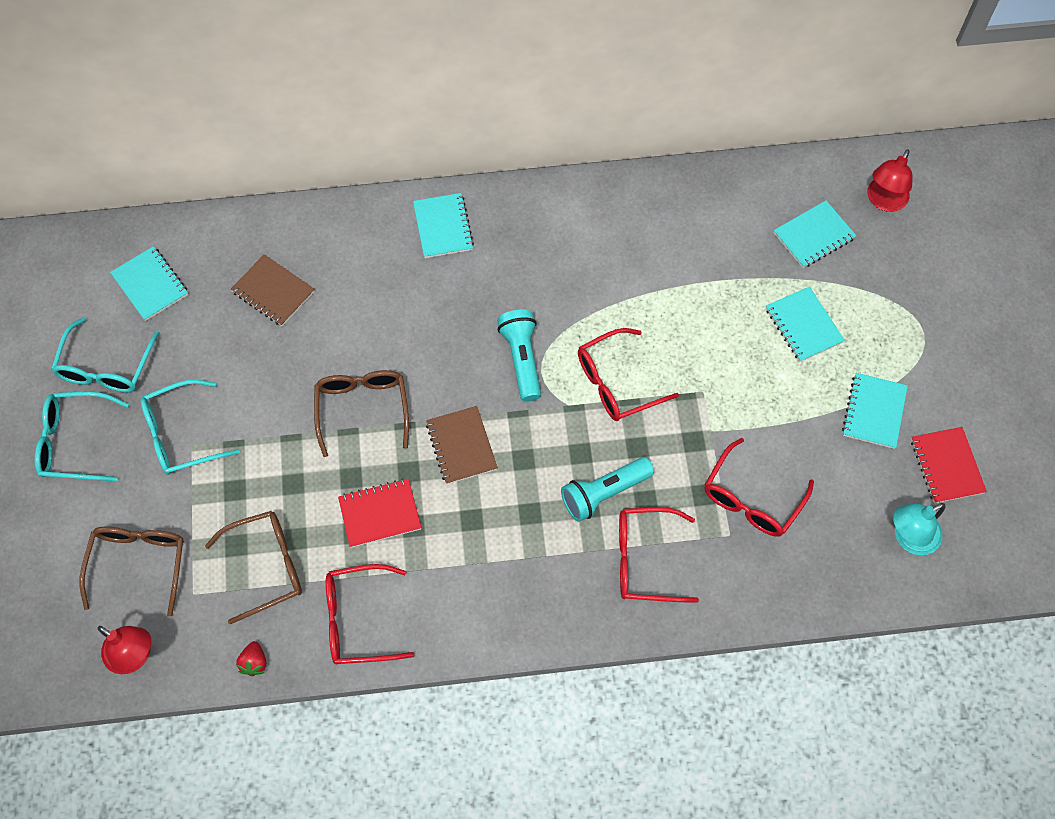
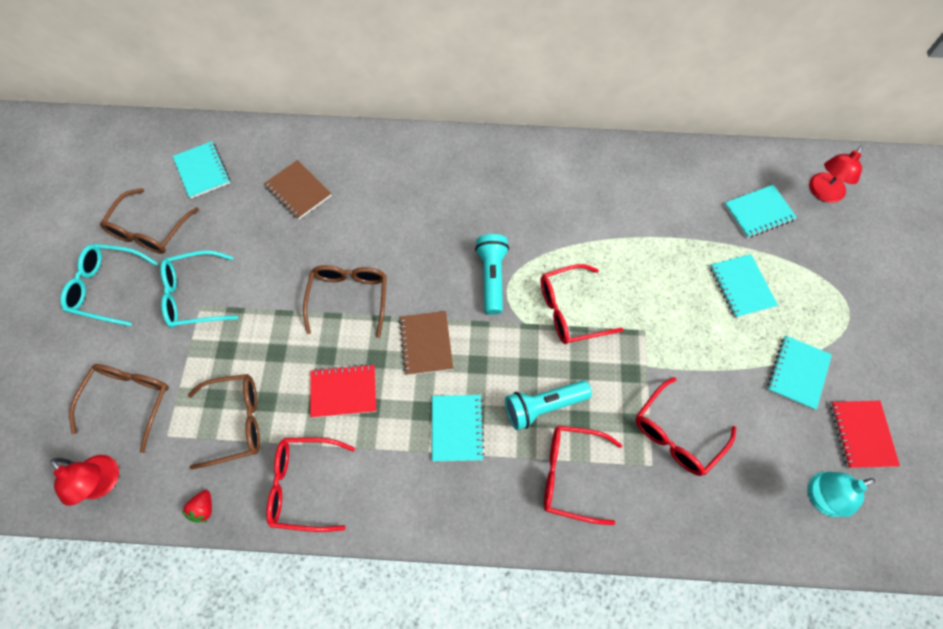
camera: 10 degrees right, 0 degrees up
(106, 366) = (150, 230): turquoise glasses -> brown glasses
(443, 227) = (447, 160): turquoise notebook -> turquoise notebook (457, 428)

